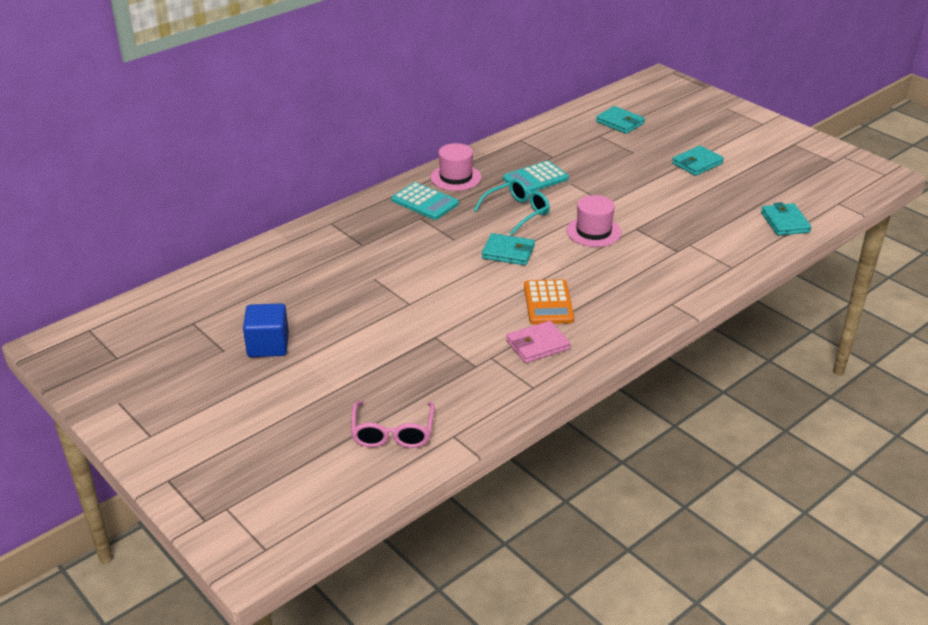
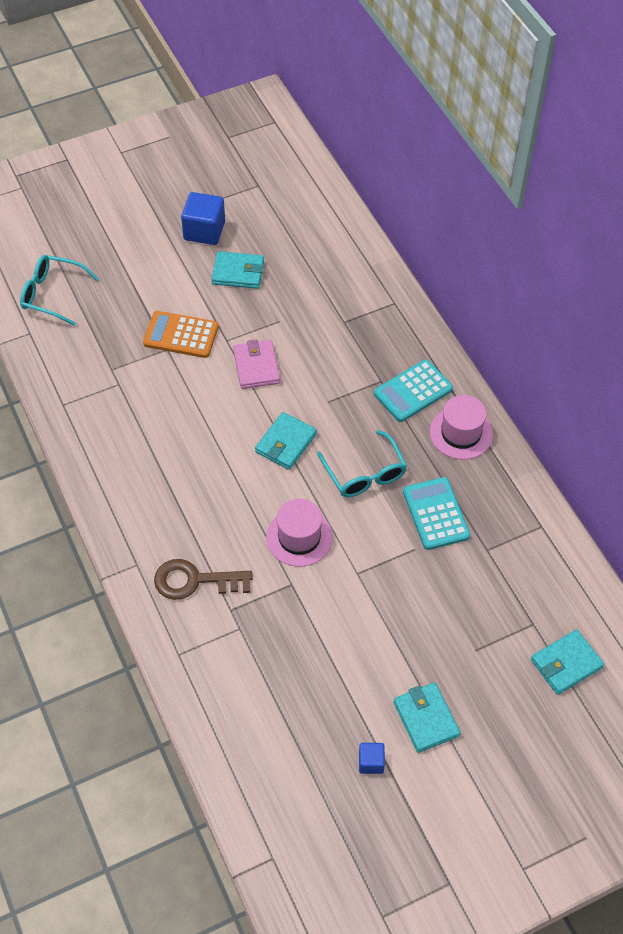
camera: 105 degrees right, 20 degrees up
(393, 432) = (53, 294): pink glasses -> turquoise glasses
(537, 345) = (120, 424): pink wallet -> pink wallet (256, 366)
(548, 303) = (182, 453): orange calculator -> orange calculator (181, 335)
(665, 272) = (195, 581): none -> brown key
(743, 178) = (371, 762): none -> blue cube
(785, 222) = (249, 762): turquoise wallet -> turquoise wallet (238, 273)

